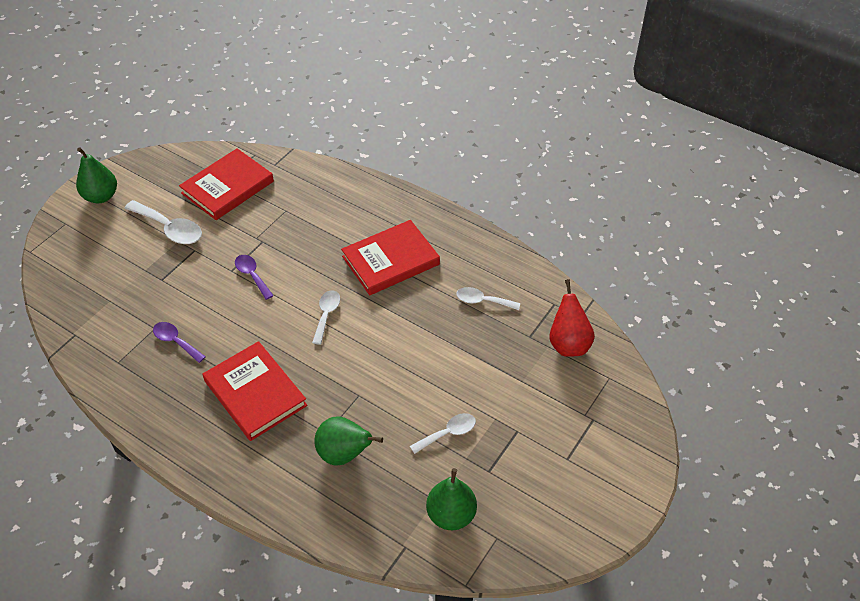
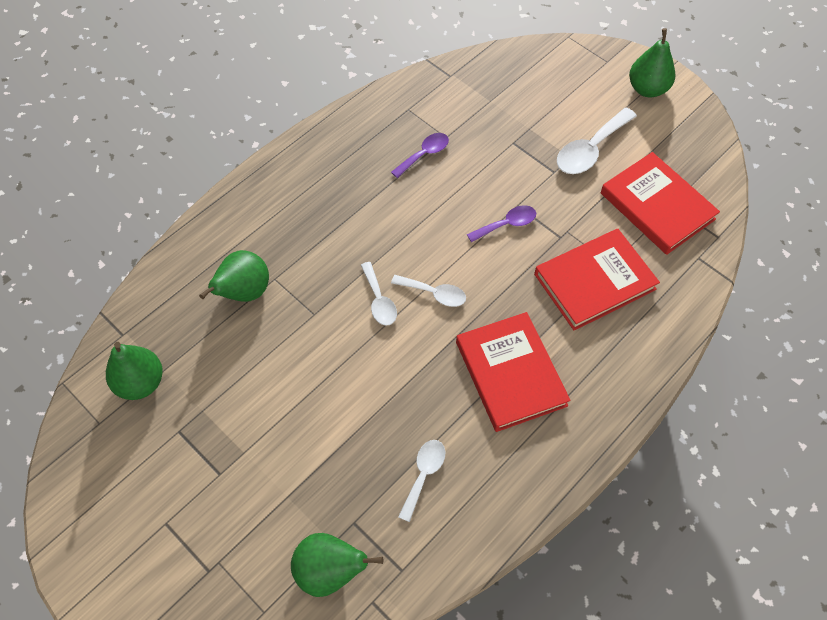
camera: 100 degrees right, 10 degrees up
(255, 393) = (341, 219): red book -> red book (594, 282)
(448, 433) = (239, 397): white spoon -> white spoon (379, 300)
(568, 344) = (330, 571): red pear -> green pear

